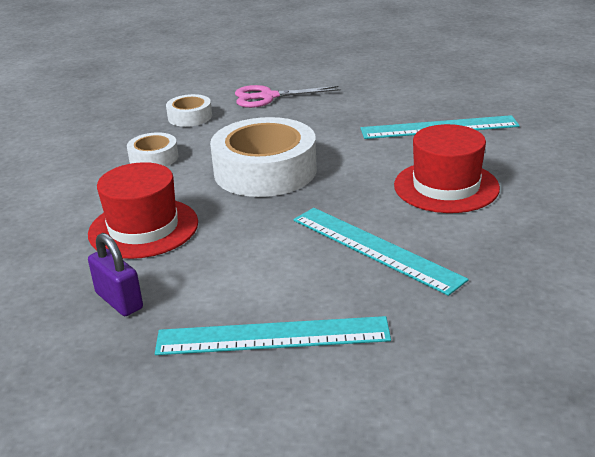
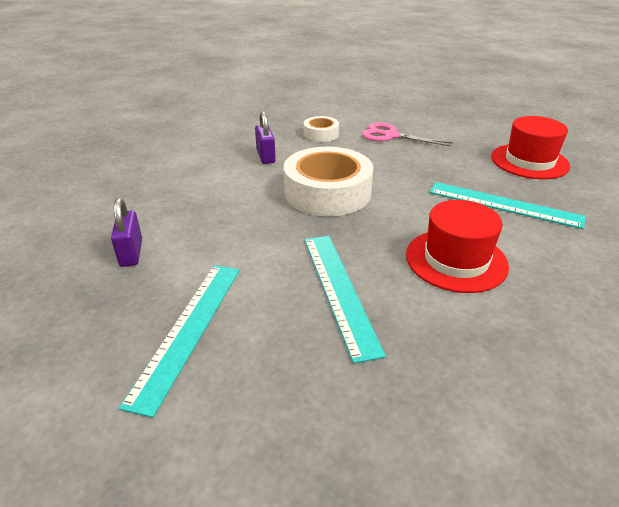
camera: 30 degrees right, 5 degrees up
(143, 228) = (203, 205): red hat -> red hat (529, 161)
(154, 158) = (265, 156): white tape -> purple padlock
(272, 336) = (188, 330): turquoise ruler -> turquoise ruler turned 75 degrees clockwise

